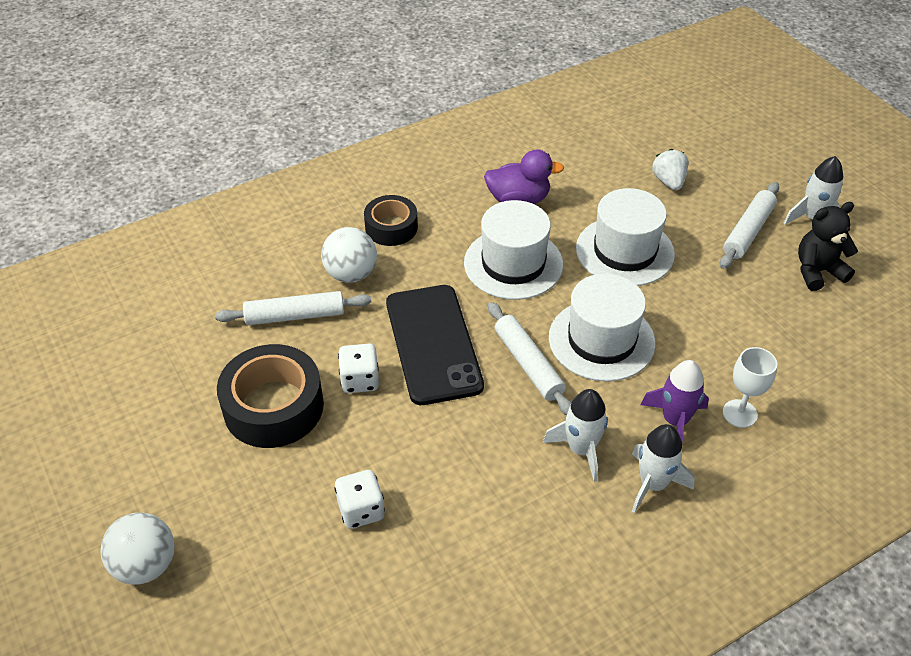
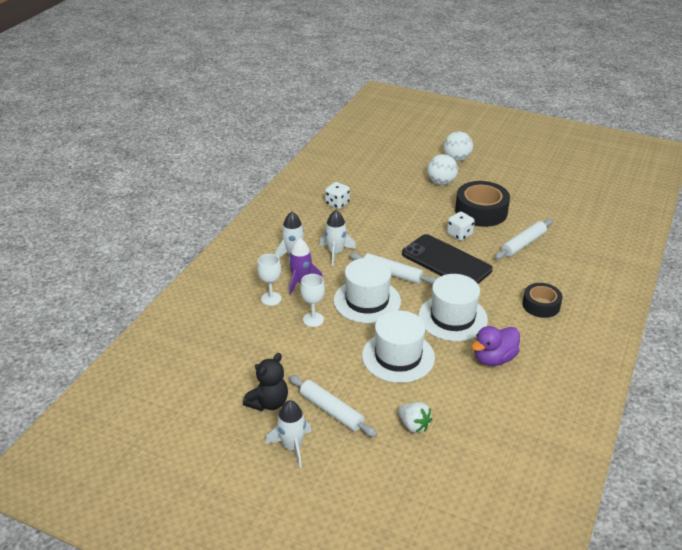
camera: 145 degrees right, 10 degrees down
(351, 274) = (526, 272): white ball -> white ball (441, 182)
(361, 510) = (403, 199): white dice -> white dice (337, 204)
(697, 349) = (313, 319): none -> white goblet
(748, 231) = (331, 411): white rolling pin -> white rolling pin turned 45 degrees counterclockwise

